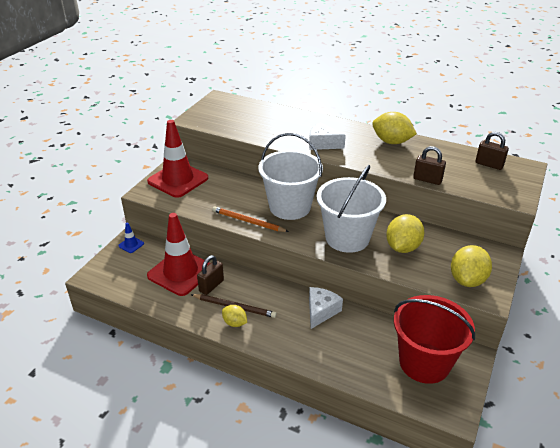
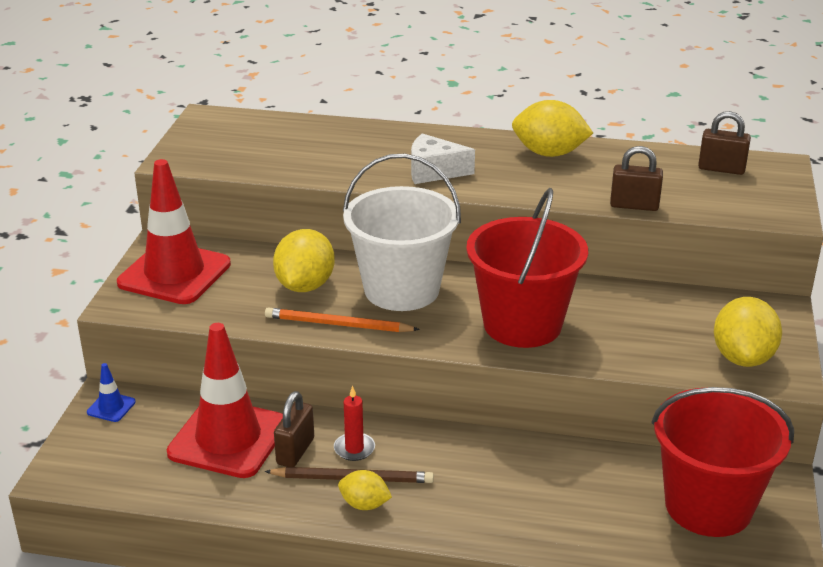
camera: 15 degrees left, 5 degrees down
(242, 290) = (354, 449): none -> red candle
(321, 311) = (507, 458): white cheese -> none
(347, 238) = (522, 324): white bucket -> red bucket
(402, 247) = (620, 324): yellow lemon -> yellow lemon (305, 286)

